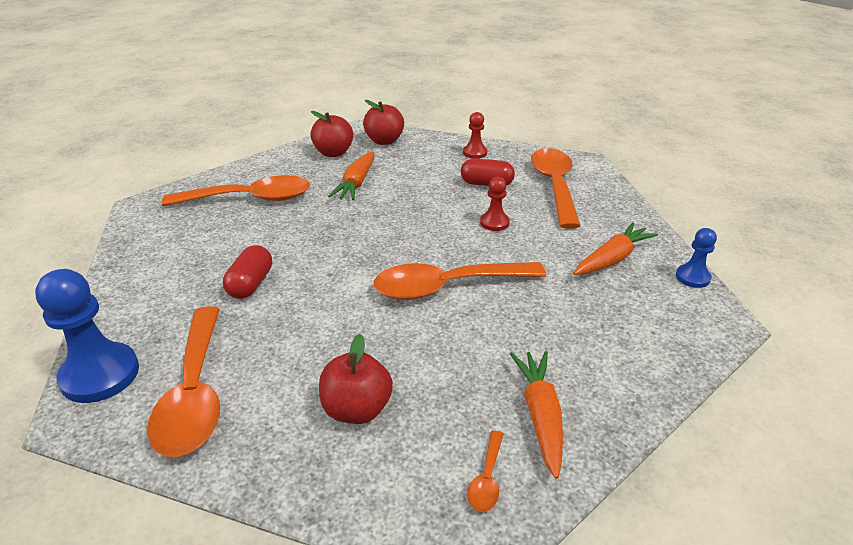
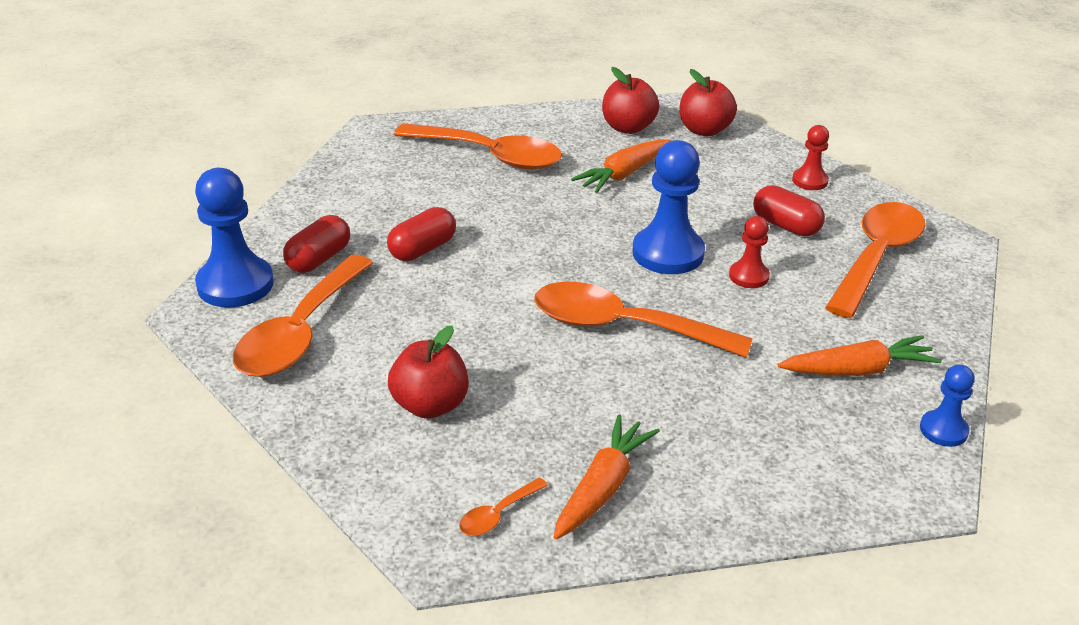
camera: 30 degrees right, 0 degrees up
(166, 323) = (319, 259): none -> red capsule
(431, 225) = (668, 253): none -> blue pawn

